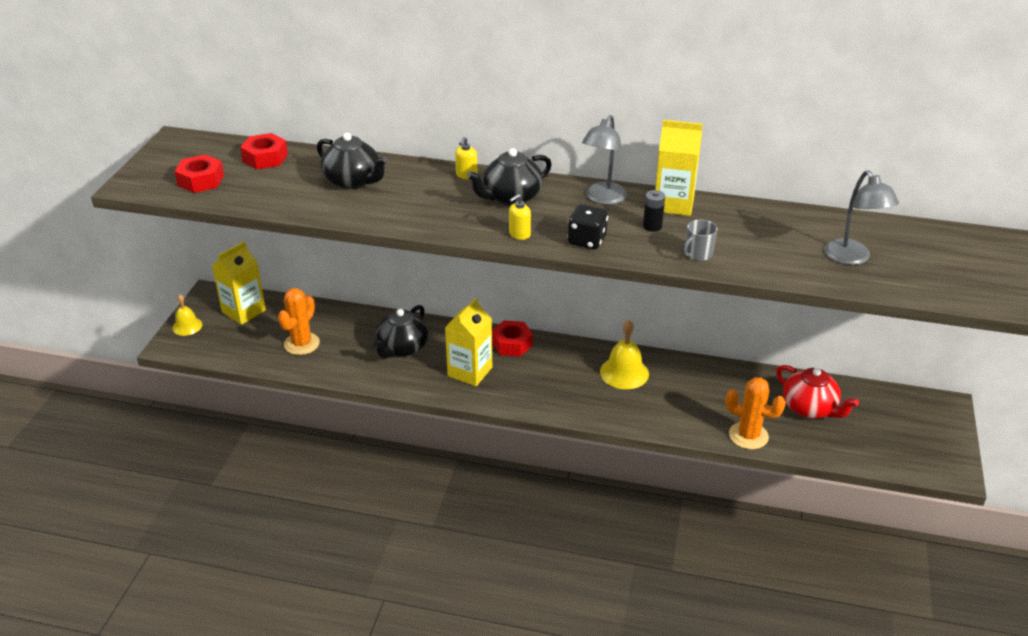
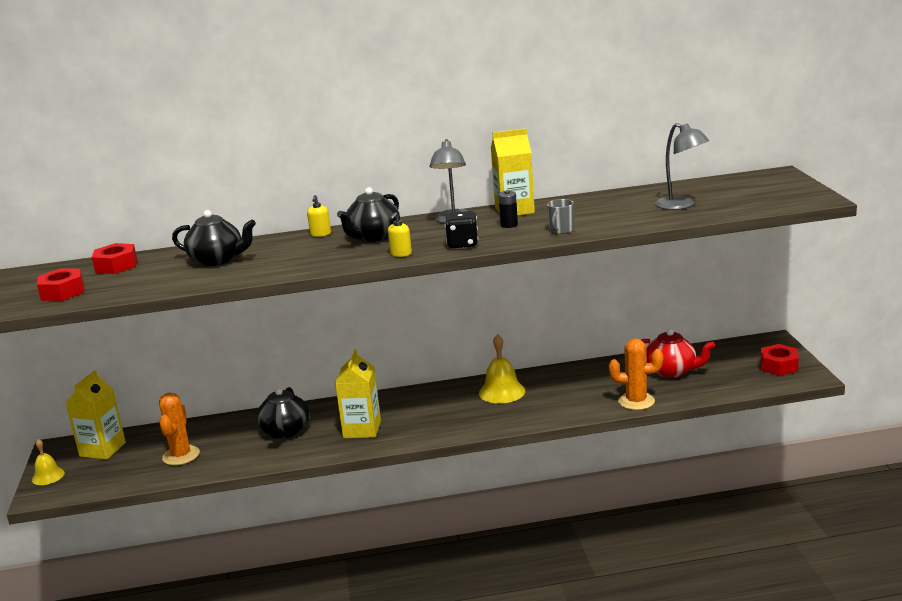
camera: 20 degrees left, 15 degrees down
(511, 344) = (387, 401): red nut -> red nut (779, 366)

